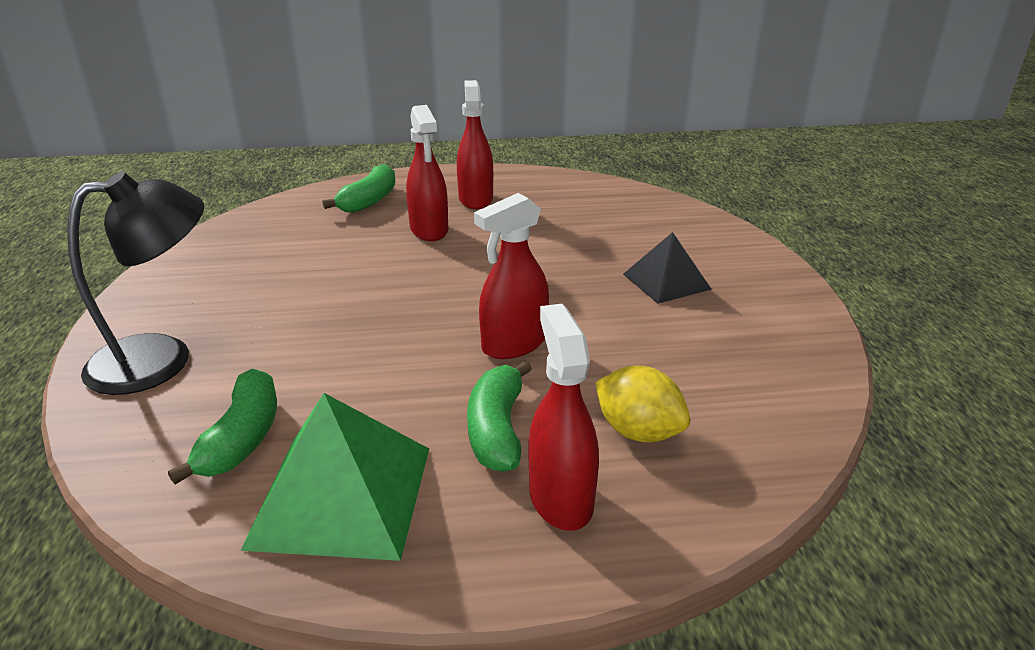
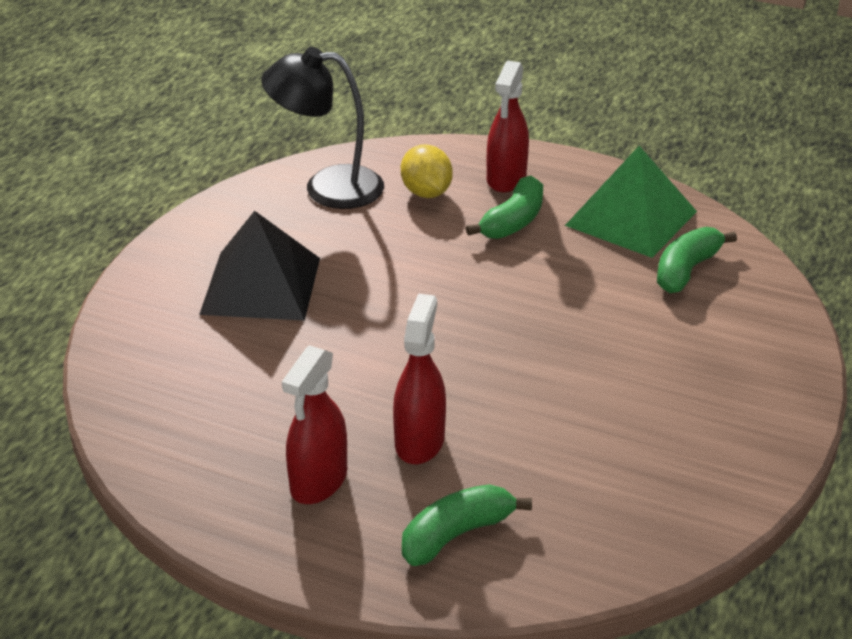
camera: 150 degrees left, 5 degrees up
(161, 359) = (746, 357): black lamp -> black lamp (327, 187)
(514, 344) = (450, 274): red spray bottle -> none
(666, 281) = (261, 285): black pyramid -> black pyramid, size x1.62

